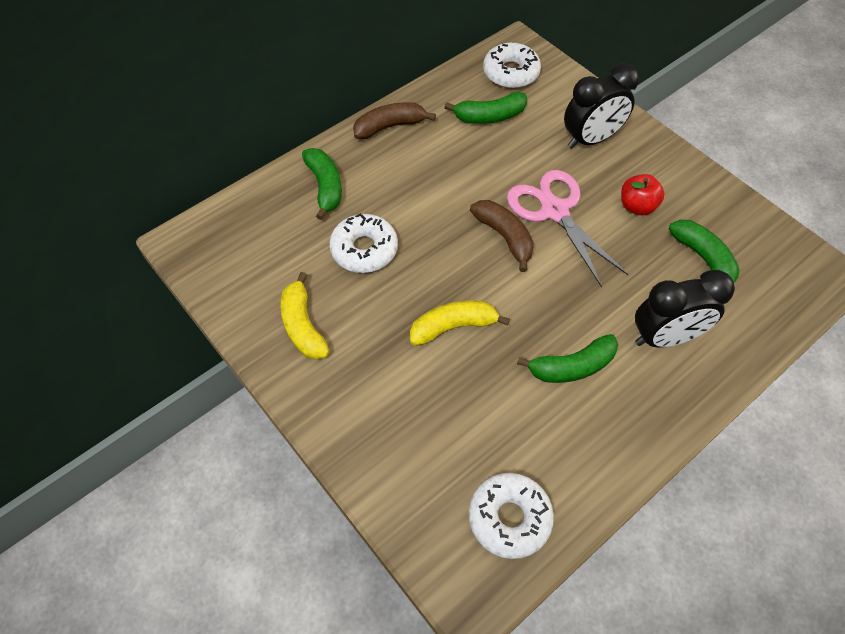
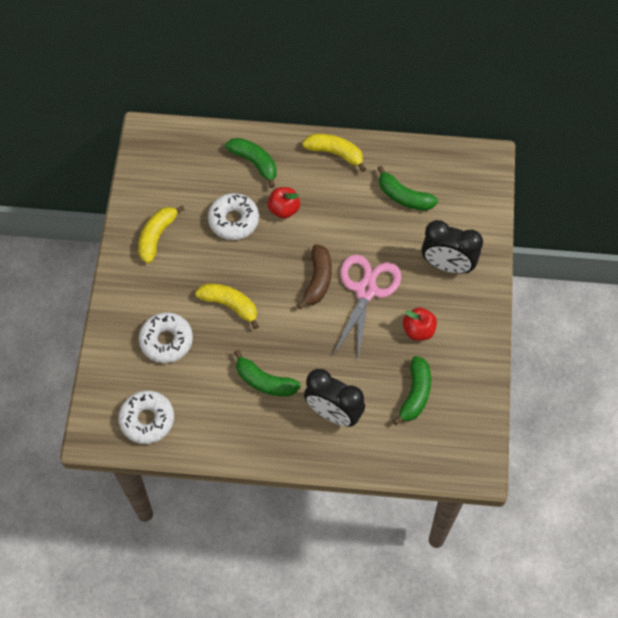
camera: 45 degrees right, 5 degrees up
(325, 187) = (254, 163): green banana -> green banana turned 75 degrees counterclockwise
(390, 126) = (335, 153): brown banana -> yellow banana
(400, 204) = (284, 209): none -> red apple
(510, 73) = (456, 177): white donut -> white donut (166, 341)

